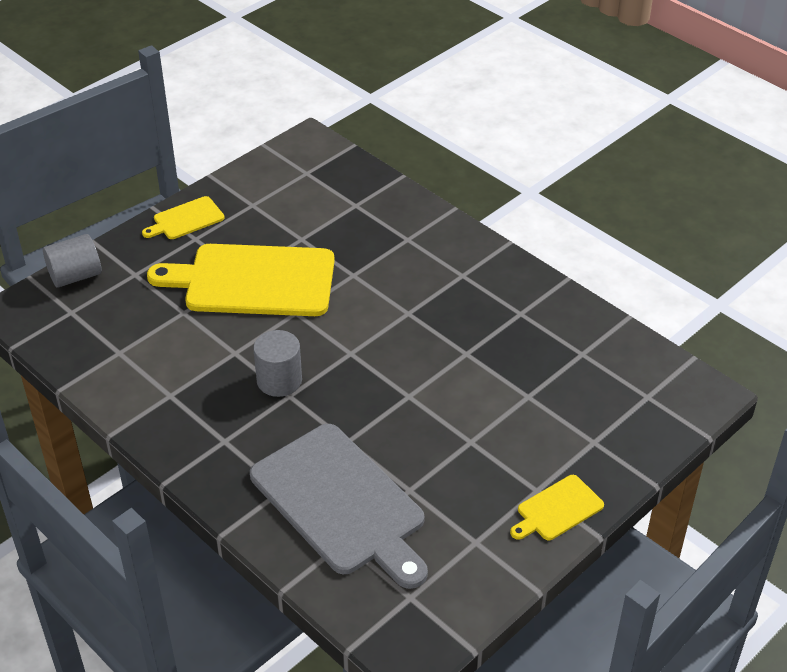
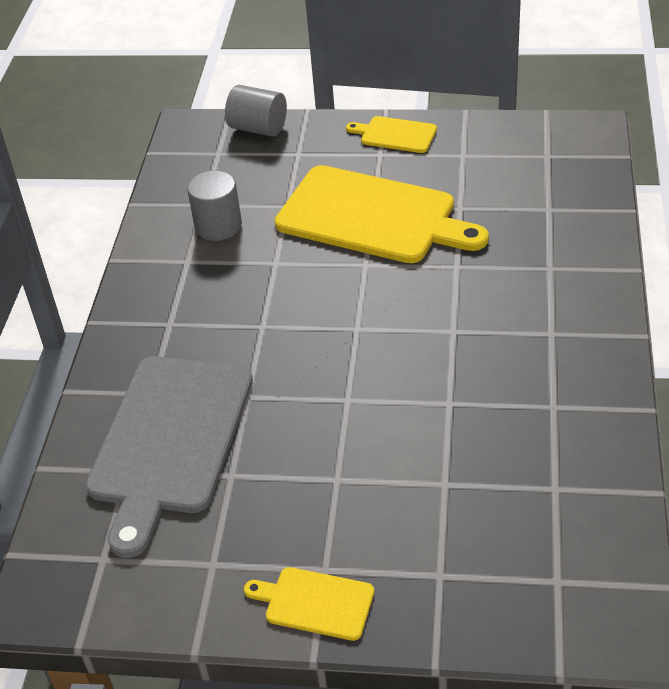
camera: 55 degrees right, 0 degrees up
(253, 281) = (372, 216): yellow cutting board -> yellow cutting board turned 150 degrees clockwise
(279, 380) = (272, 308): grey cylinder -> grey cylinder (218, 226)

